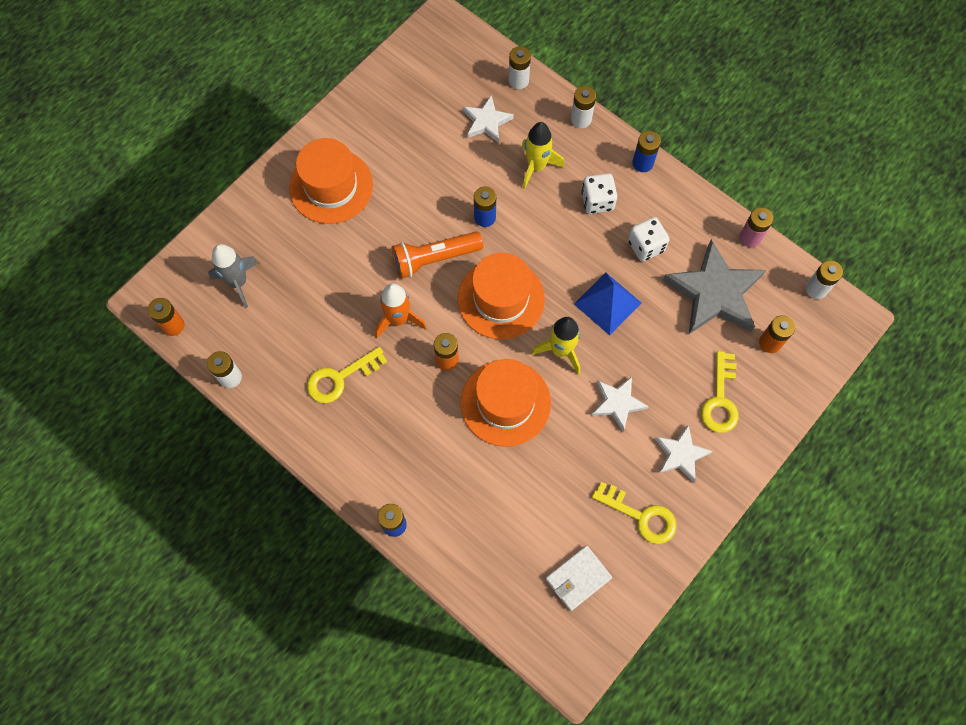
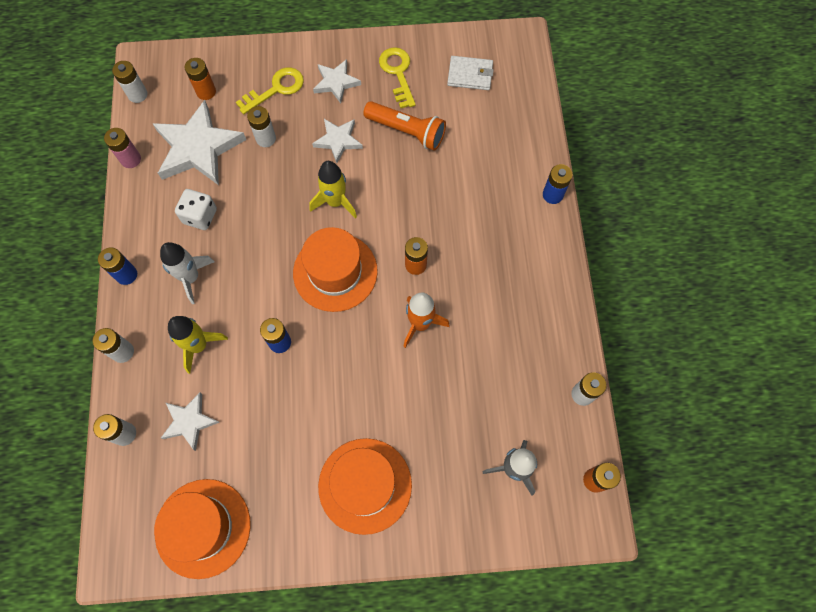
camera: 135 degrees left, 0 degrees up
(340, 378) = (502, 320): yellow key -> none
(434, 259) = (349, 345): orange flashlight -> orange flashlight (407, 131)
(505, 403) = (407, 203): orange hat -> orange hat (203, 528)
(597, 201) = (191, 277): white dice -> white rocket
(607, 303) = (270, 203): blue pyramid -> none
(674, 349) = (266, 138): none -> white battery
(714, 293) = (198, 148): grey star -> white star

